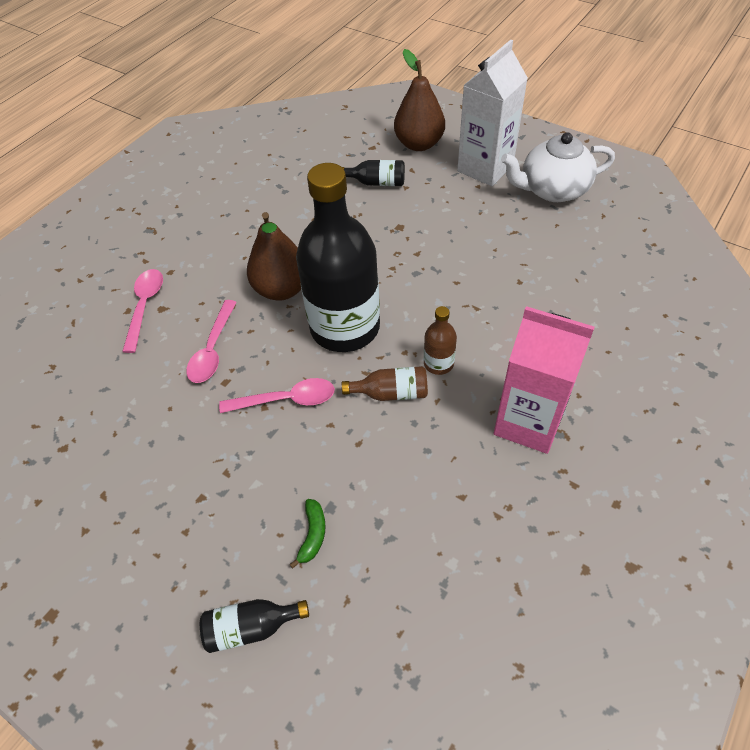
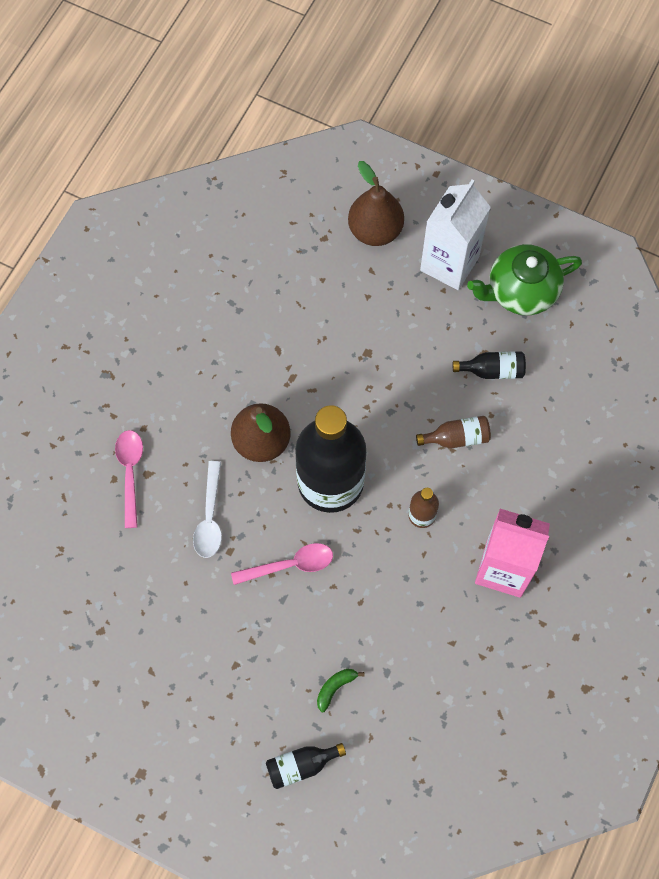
camera: 10 degrees left, 15 degrees up
(213, 349) = (210, 517): pink spoon -> white spoon
(313, 535) = (335, 688): green banana -> green banana turned 135 degrees counterclockwise
(377, 183) = (336, 292): black bottle -> black bottle (492, 370)
(391, 393) = (382, 550): brown bottle -> brown bottle (457, 438)
(552, 190) = (520, 291): white teapot -> green teapot

